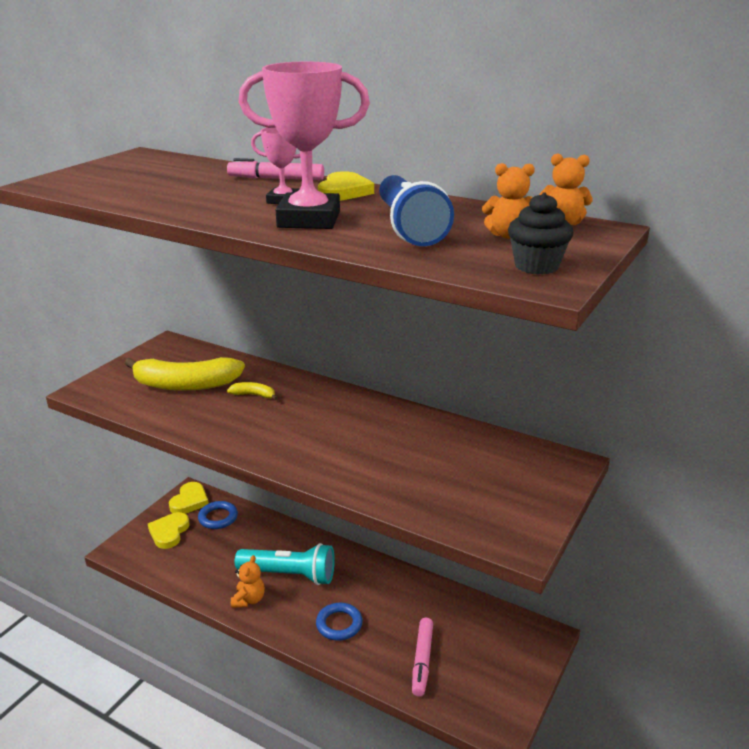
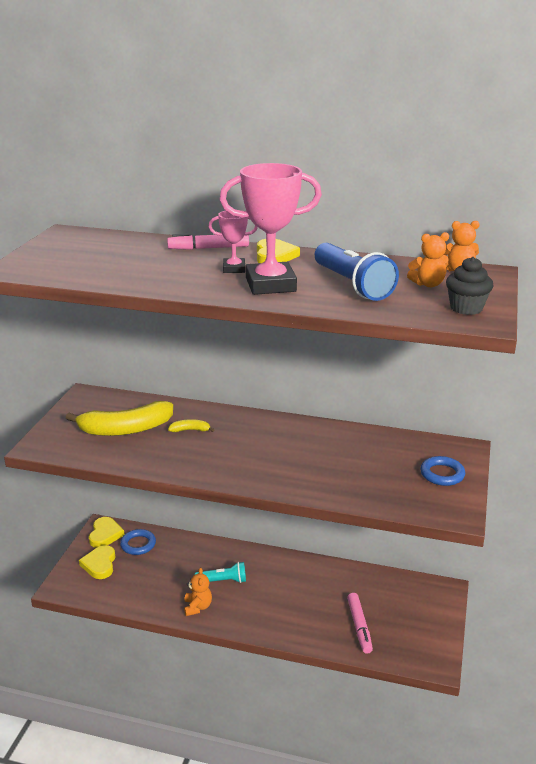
camera: 15 degrees left, 0 degrees up
(289, 575) = (223, 581): turquoise flashlight -> turquoise flashlight, size x0.60
(339, 624) = (282, 612): blue ring -> blue ring (442, 474)

